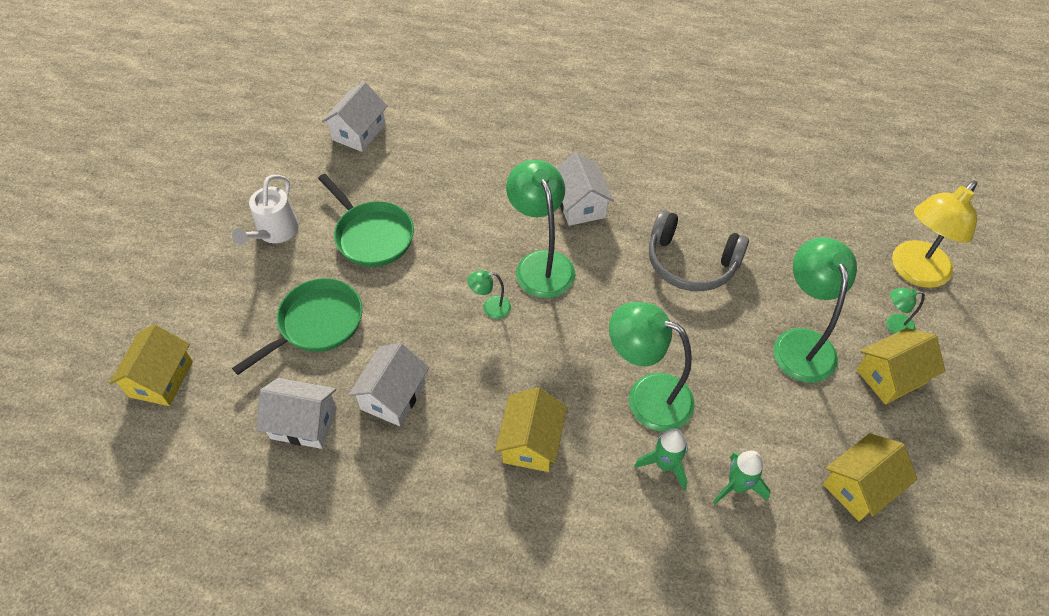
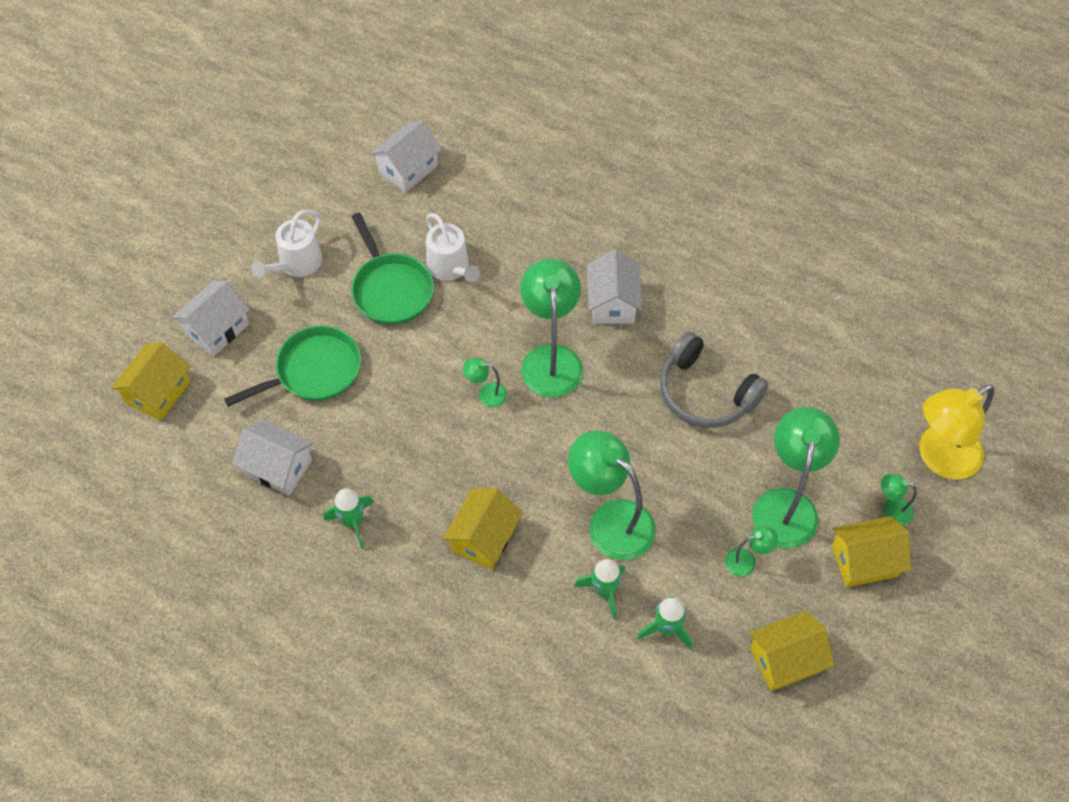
camera: 15 degrees right, 5 degrees up
(393, 396) = (367, 461): white house -> white house (217, 329)
(395, 459) = (353, 522): none -> green rocket
(423, 206) = (450, 268): none -> white watering can
(786, 402) = (746, 561): none -> green lamp

